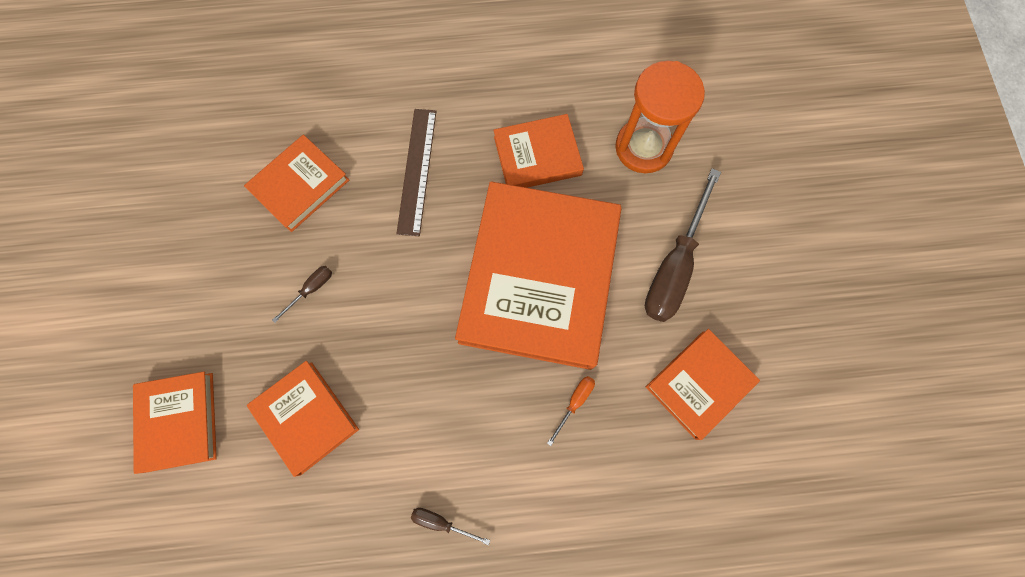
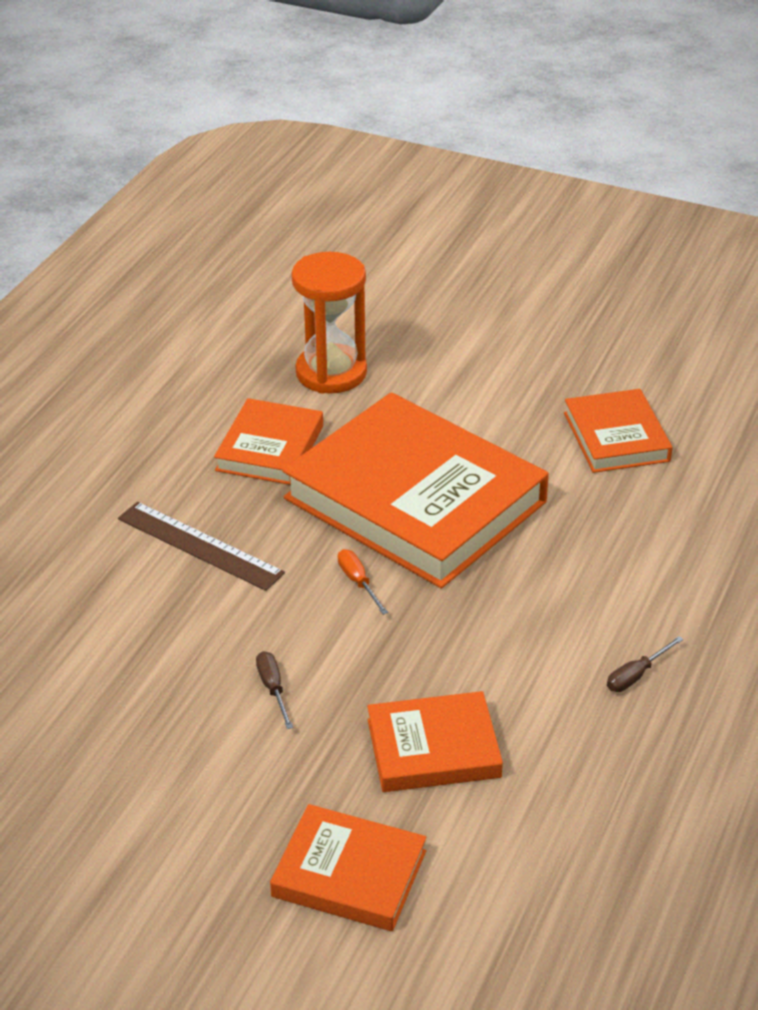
camera: 60 degrees left, 35 degrees down
(300, 185) = (123, 652): orange book -> none
(575, 402) = (573, 527): orange screwdriver -> orange screwdriver (358, 582)
(674, 266) = (479, 404): brown screwdriver -> none

